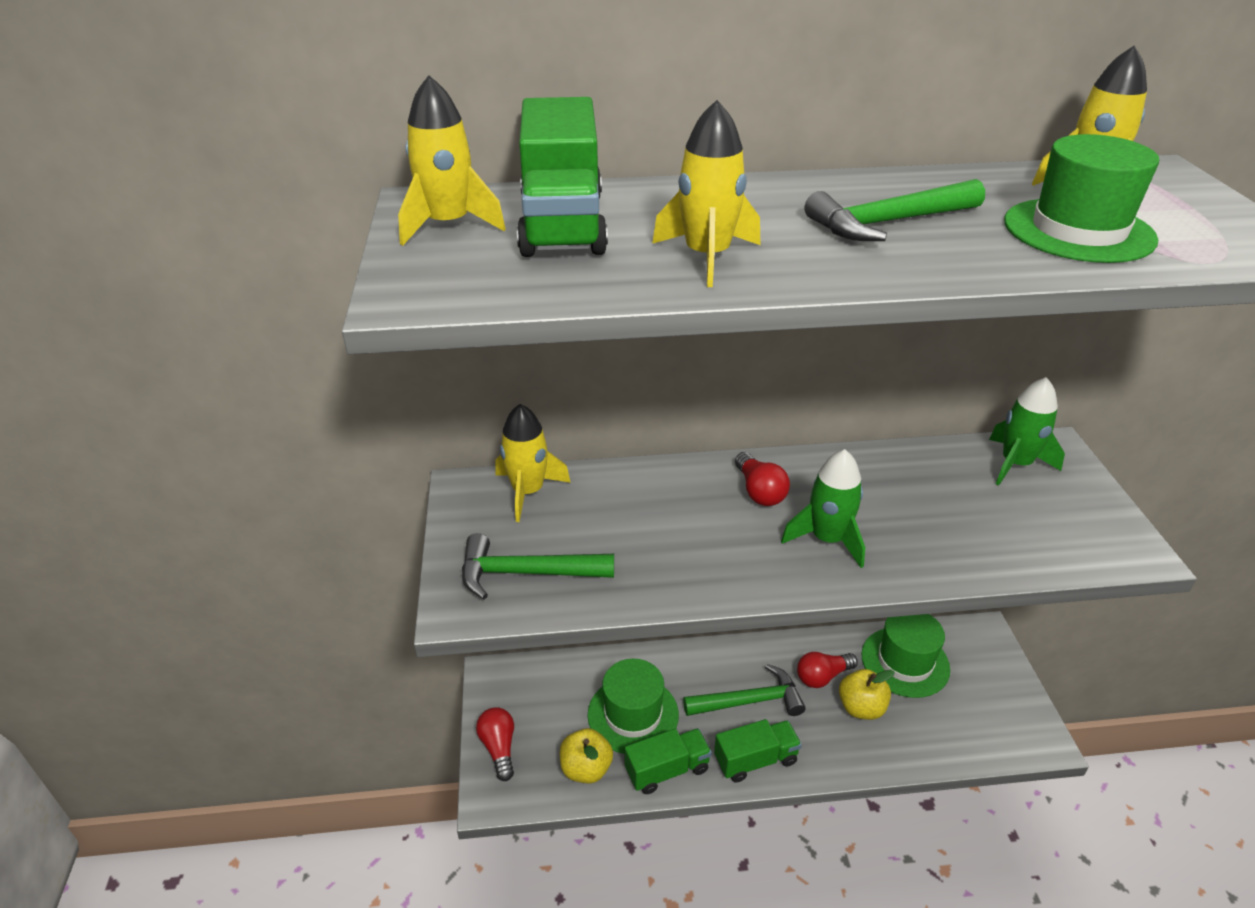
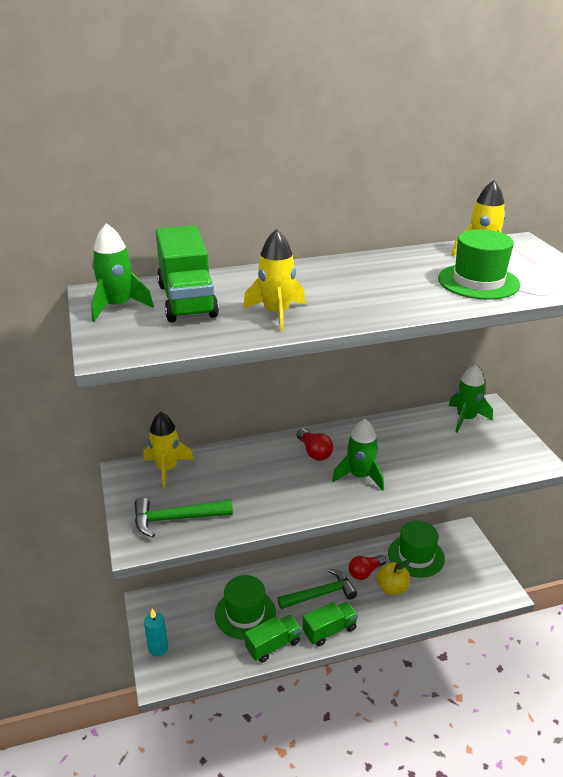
camera: 10 degrees left, 5 degrees down
(448, 225) = (118, 306): yellow rocket -> green rocket
(499, 748) = (158, 648): red light bulb -> turquoise candle
(586, 769) = (219, 653): yellow apple -> none
(888, 223) = (375, 285): green hammer -> none

